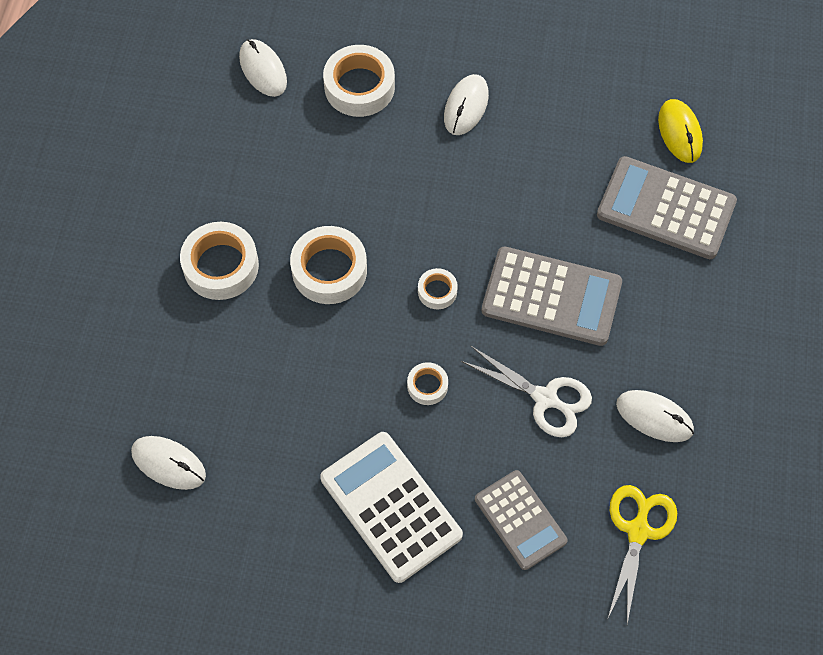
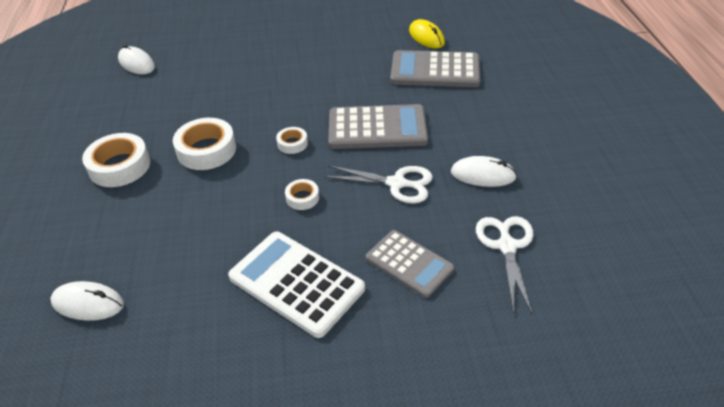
camera: 15 degrees left, 20 degrees down
(359, 87) = (206, 58): white tape -> none
(466, 106) = (282, 53): white mouse -> none
(638, 531) = (506, 246): yellow scissors -> white scissors

